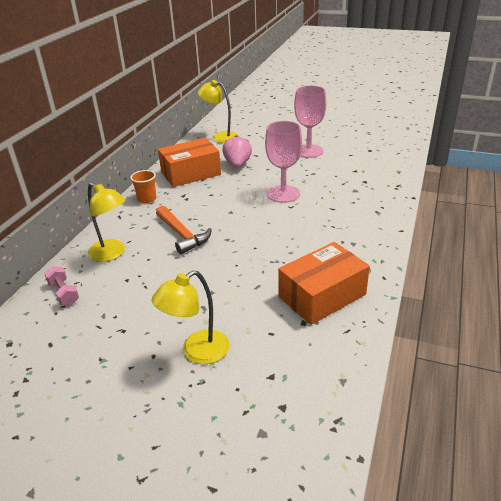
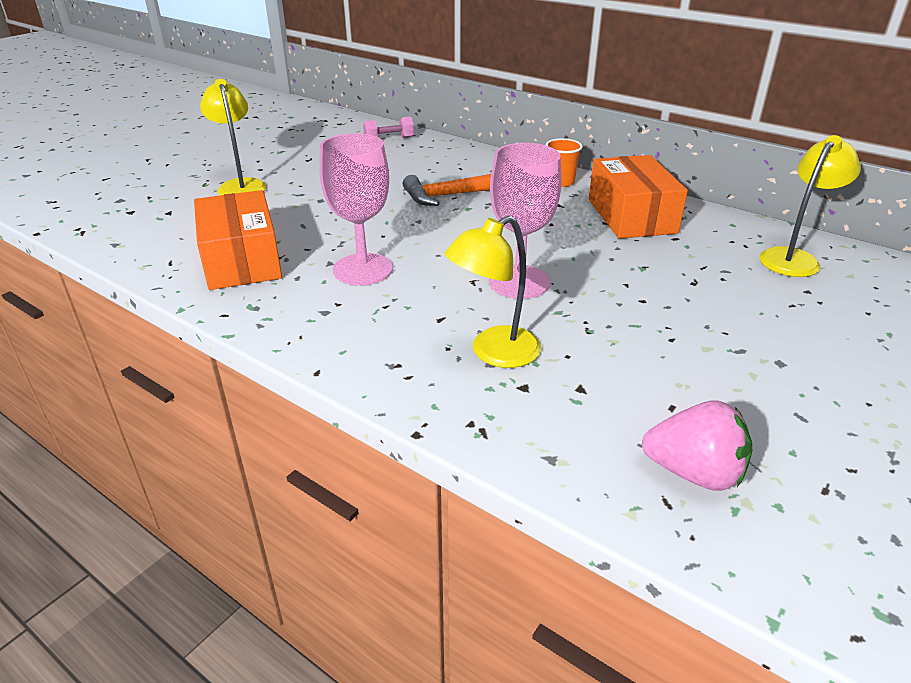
camera: 105 degrees right, 0 degrees up
(112, 254) = (440, 159): yellow lamp -> yellow lamp (494, 353)
(237, 165) = (653, 258): pink strawberry -> pink strawberry (694, 473)
(308, 151) = (704, 349): pink goblet -> pink goblet (363, 269)

